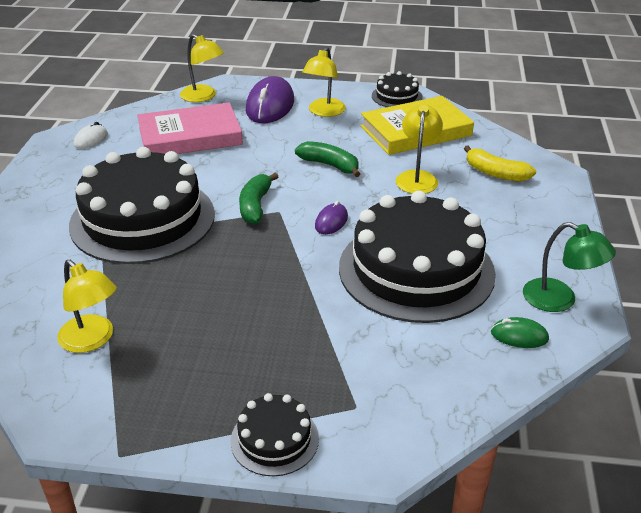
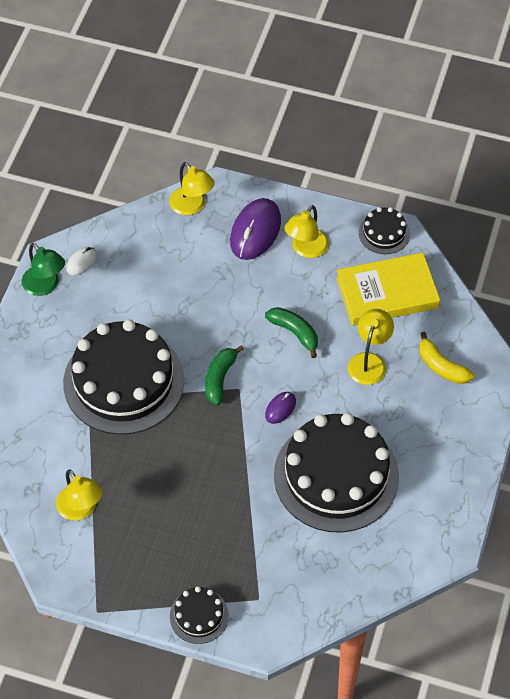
camera: 10 degrees right, 20 degrees up
(190, 136) = (173, 270): pink book -> none
(519, 336) = (393, 555): green mouse -> none
(559, 300) = (438, 525): green lamp -> green lamp (45, 286)

